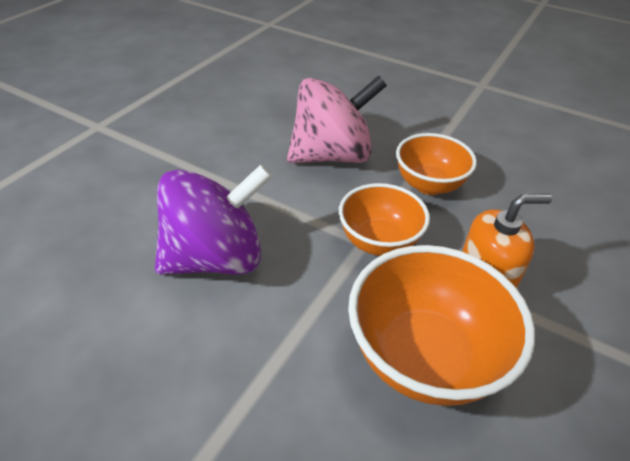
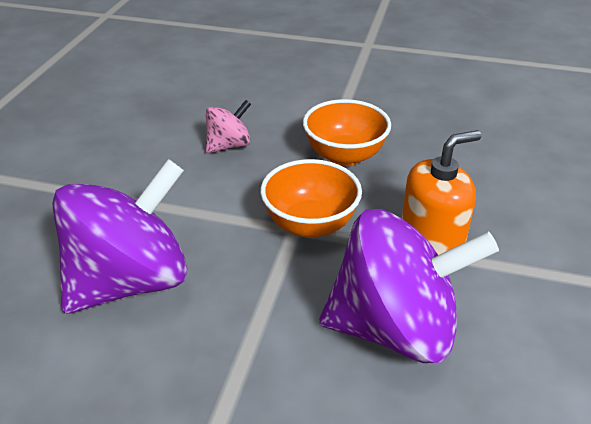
camera: 15 degrees left, 5 degrees down
(332, 155) = (229, 145): pink spinning top -> pink spinning top, size x0.48
(424, 357) = (395, 328): orange bowl -> purple spinning top

